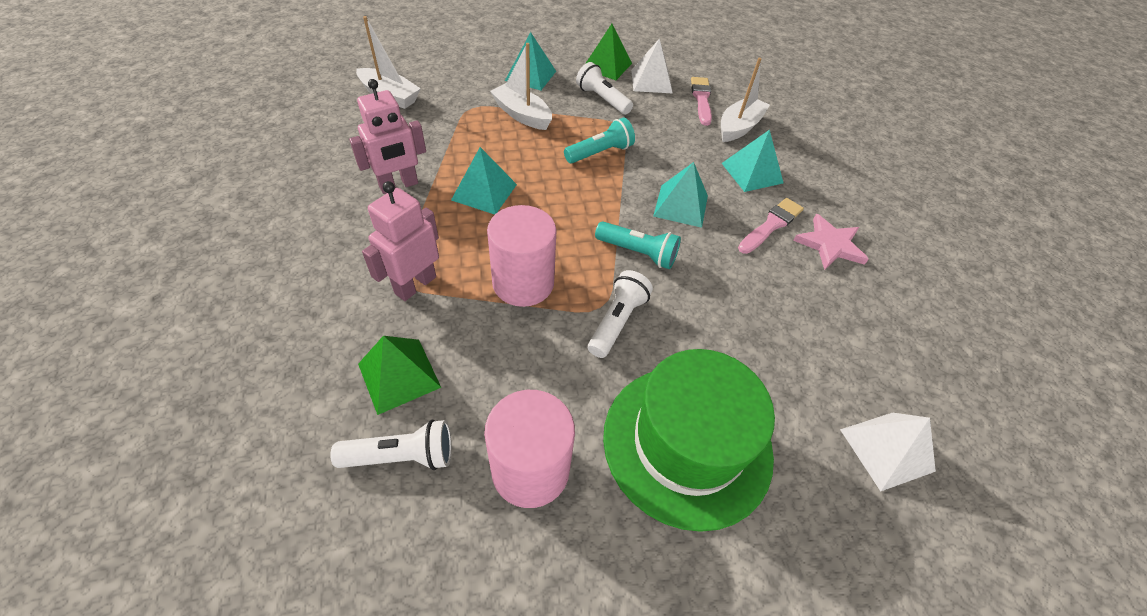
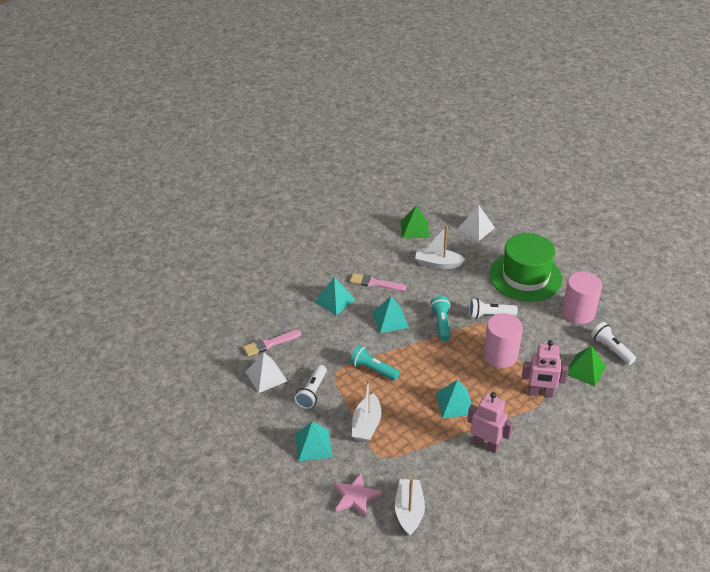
camera: 115 degrees left, 10 degrees down
(607, 66) = (263, 408): green pyramid -> green pyramid (414, 229)
(739, 127) = (290, 317): white boat -> white boat (437, 264)
(830, 245) = (371, 261): pink star -> pink star (355, 496)

